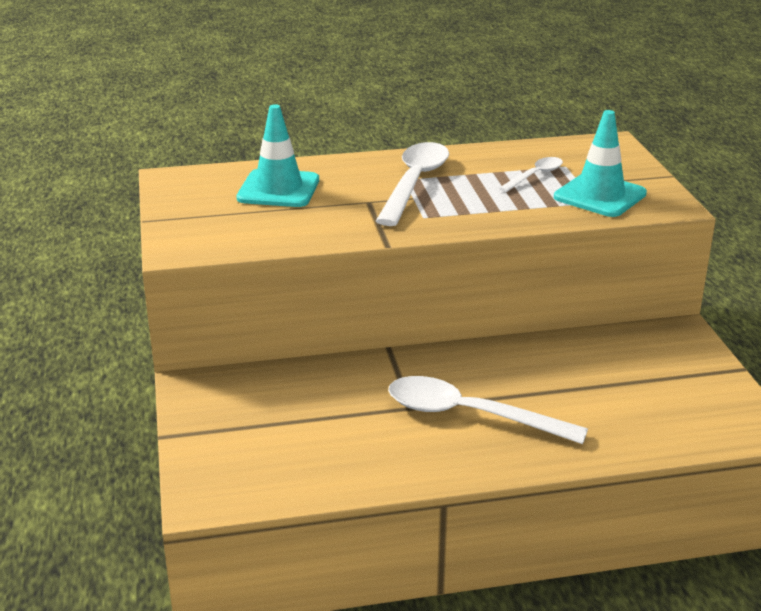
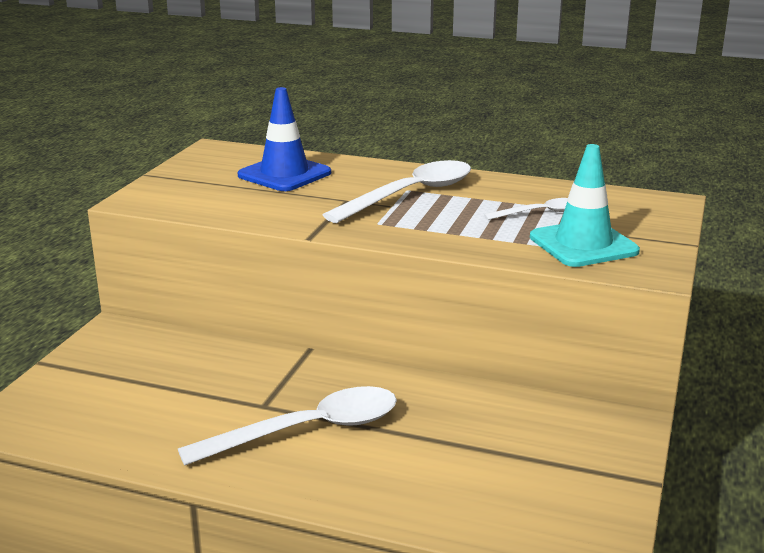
camera: 30 degrees right, 5 degrees down
(278, 189) = (284, 174): turquoise traffic cone -> blue traffic cone
(470, 415) = (307, 431): white spoon -> white spoon turned 105 degrees clockwise

